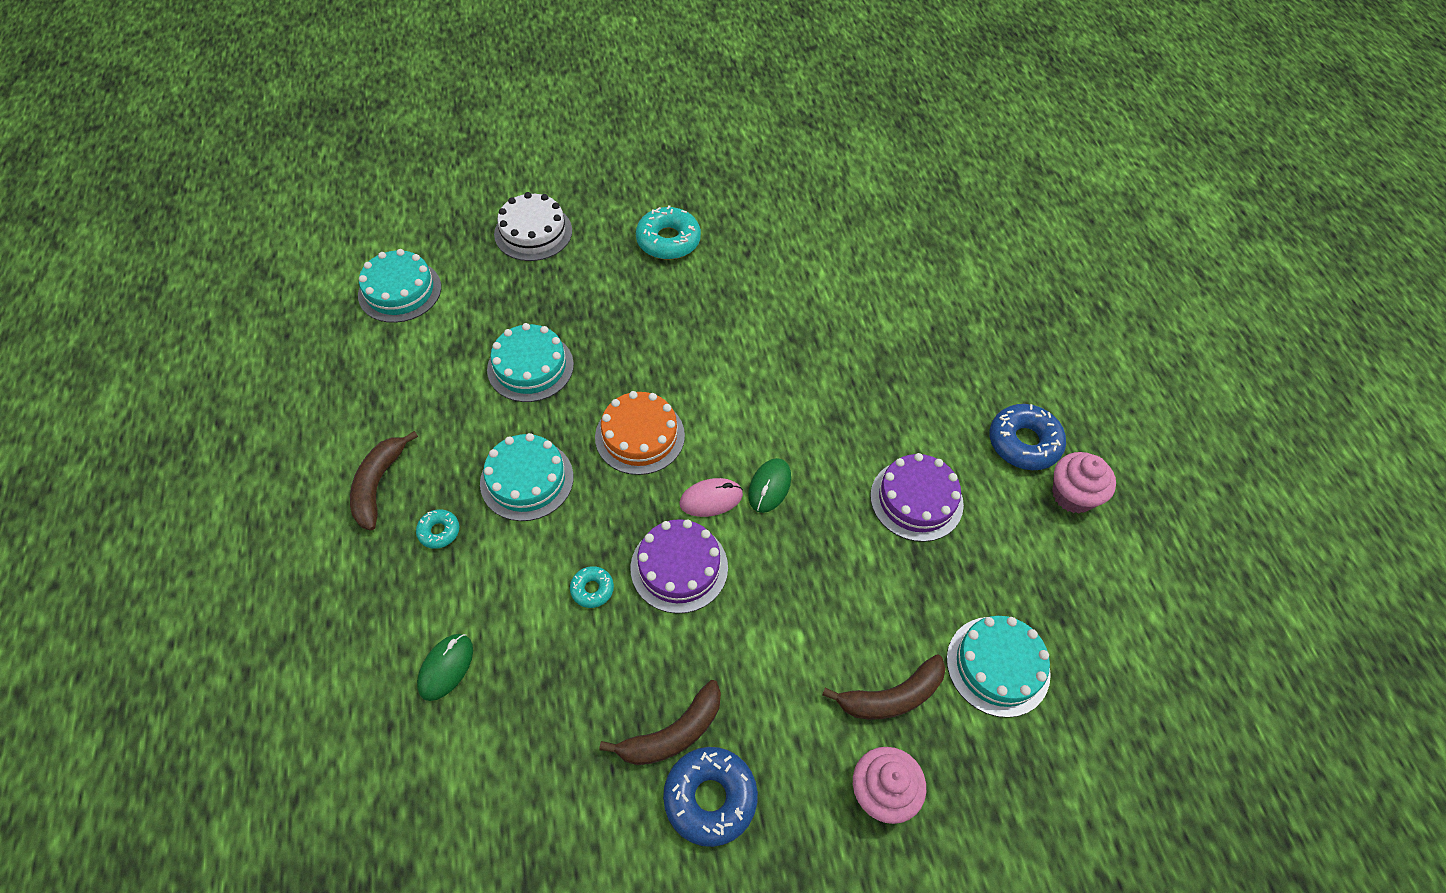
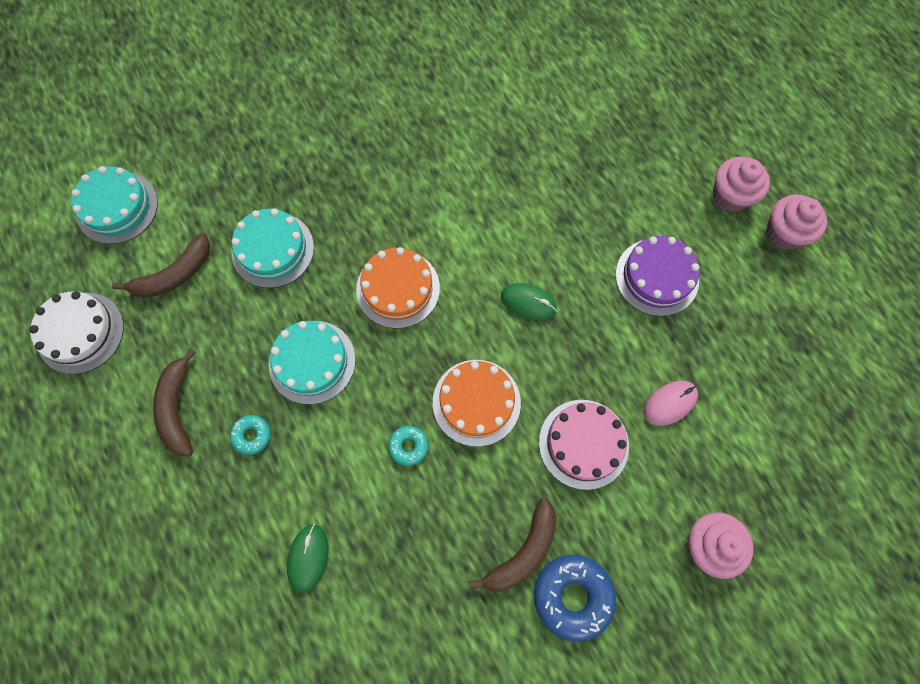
camera: 15 degrees left, 15 degrees up
(533, 232) = (222, 109): white cake -> white cake (80, 332)
(668, 240) = (353, 82): turquoise donut -> none
(679, 567) = (476, 402): purple cake -> orange cake
(711, 499) = (482, 330): pink mouse -> pink mouse (670, 403)
(769, 487) = (528, 303): green mouse -> green mouse turned 75 degrees counterclockwise
(778, 643) = (583, 444): none -> pink cake
(891, 697) = (690, 461): brown banana -> brown banana (174, 275)
(998, 666) = (767, 406): turquoise cake -> none
(1024, 443) = (730, 196): blue donut -> pink cupcake

